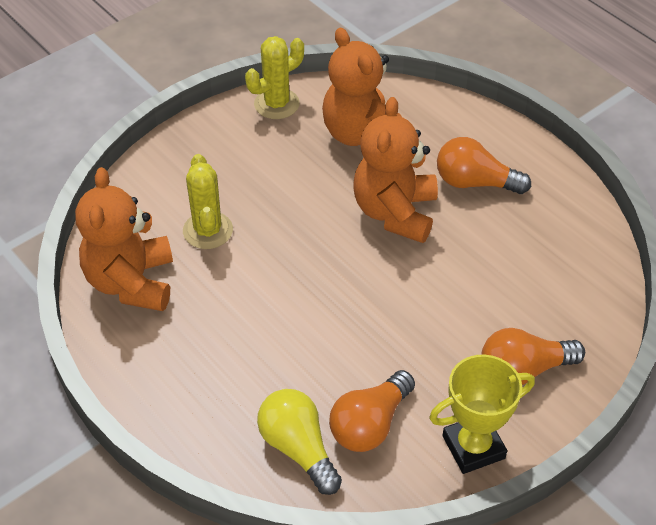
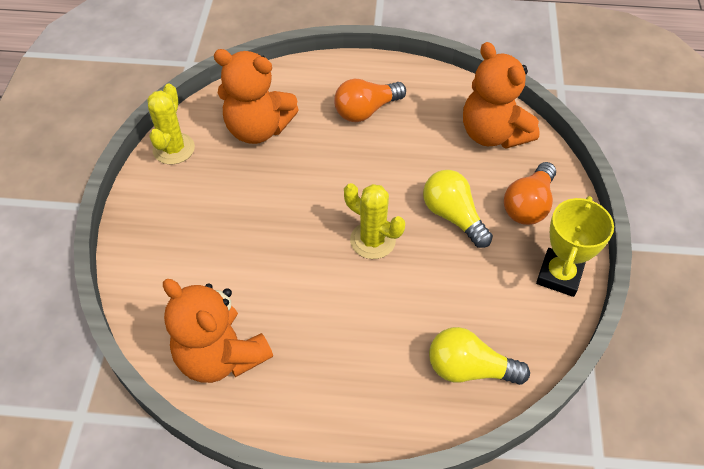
camera: 45 degrees left, 5 degrees up
(208, 230) = (232, 274): yellow cactus -> yellow cactus (372, 240)
(370, 424) = (490, 313): orange light bulb -> none
(395, 212) = (341, 165): orange teddy bear -> orange teddy bear (493, 134)
(440, 325) = (453, 216): none -> yellow light bulb

